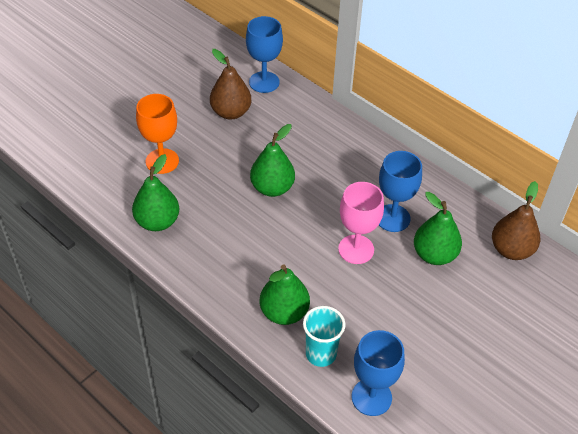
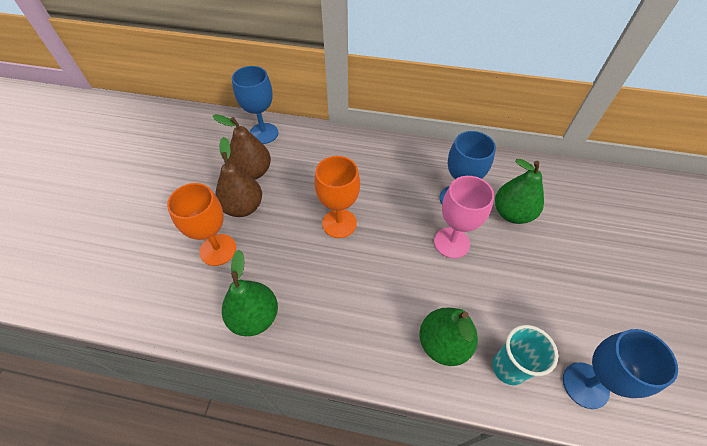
camera: 30 degrees left, 5 degrees up
(272, 188) = (339, 223): green pear -> orange goblet
(511, 250) = (558, 179): brown pear -> brown pear (243, 207)

